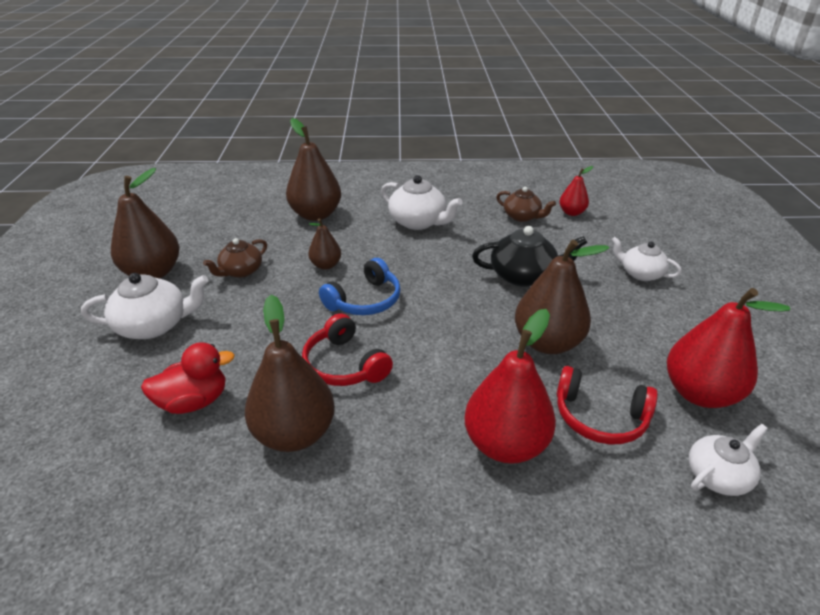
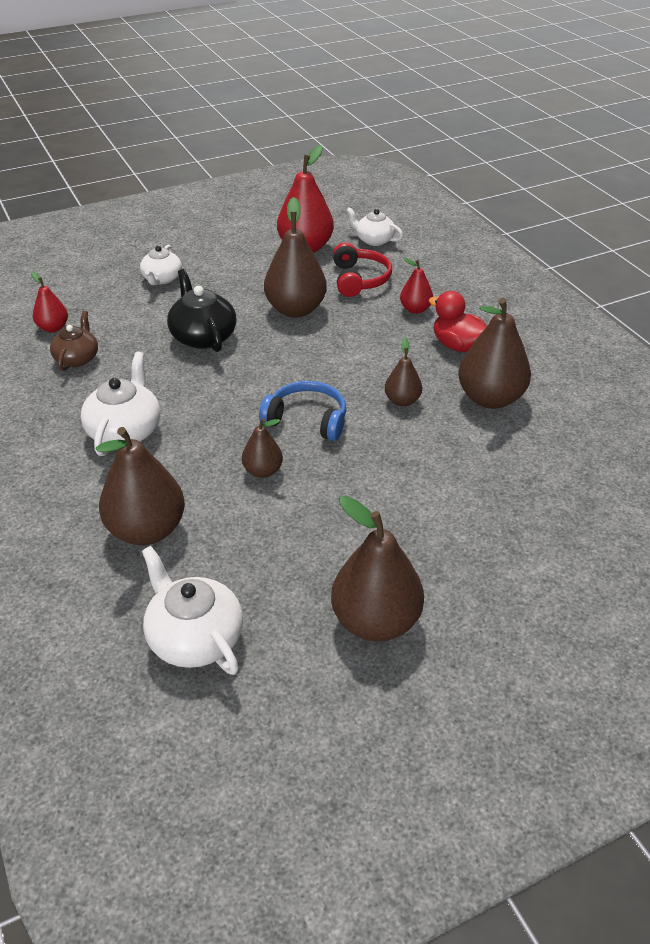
camera: 115 degrees left, 5 degrees up
(154, 325) = (456, 554): white teapot -> white teapot (194, 637)
(194, 401) = (513, 466): red duck -> red duck (457, 346)
(241, 271) = (318, 537): brown teapot -> none
(344, 364) = (402, 401): red headphones -> brown pear
(505, 444) = (415, 309): red pear -> red pear, size x0.53

